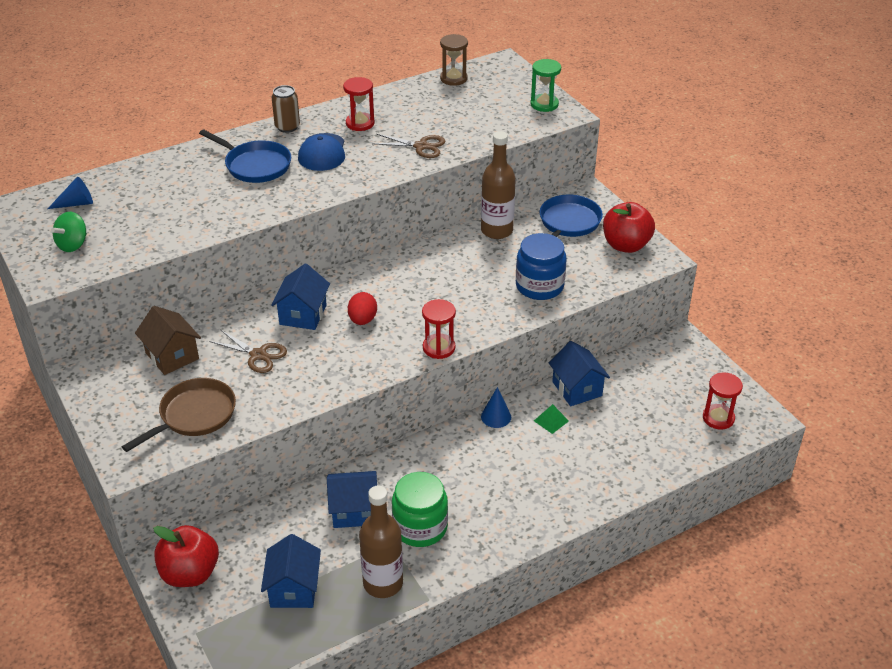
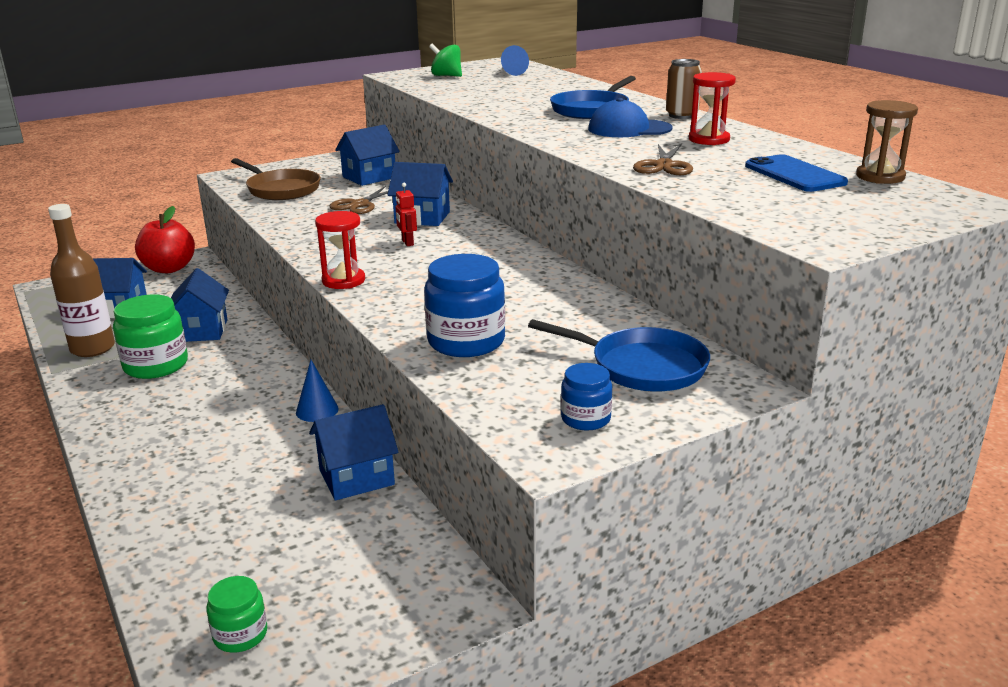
camera: 90 degrees right, 15 degrees down
(172, 356) = (369, 177): brown house -> blue house
(362, 320) = (407, 243): red egg -> red robot
(446, 104) = (794, 174): none -> blue phone
(496, 231) = (606, 312): brown bottle -> none
(544, 104) = (846, 230): green hourglass -> none
(551, 420) = (295, 453): green pyramid -> none
(626, 245) = (585, 419): red apple -> blue jar
(718, 418) = (240, 635): red hourglass -> green jar

